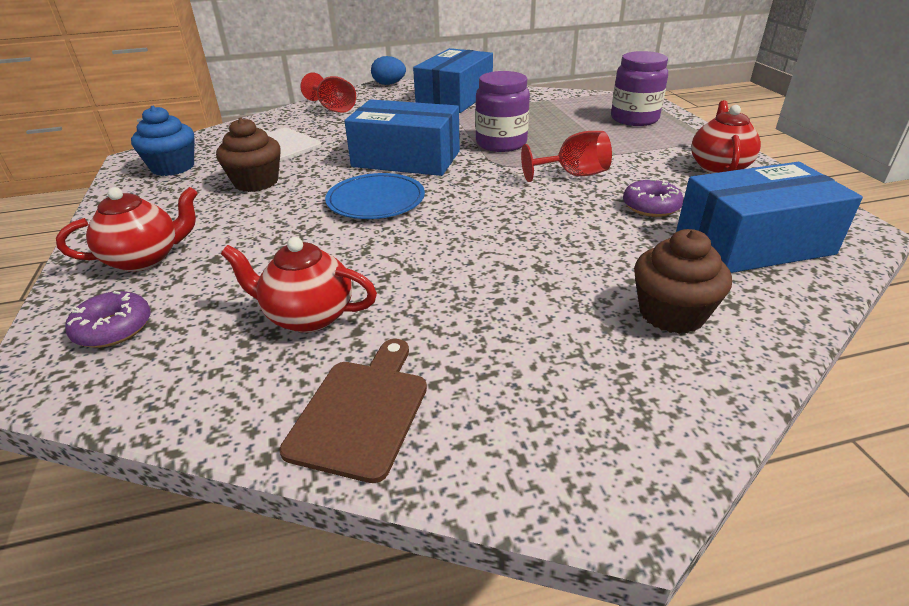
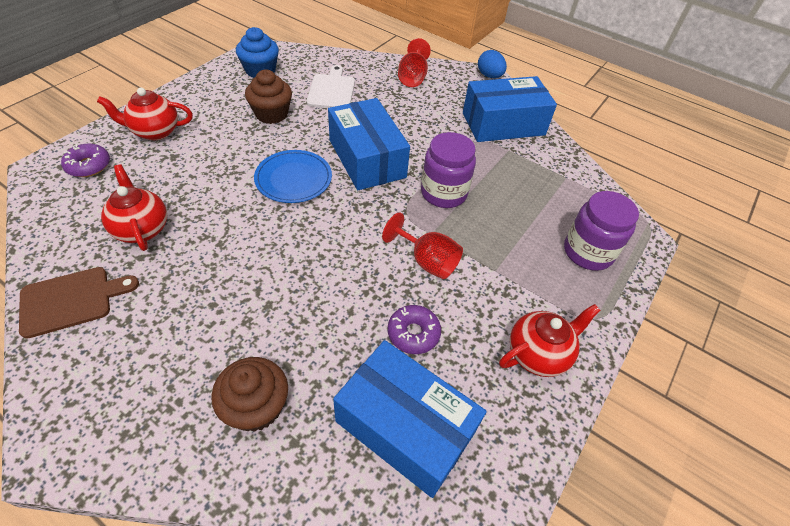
camera: 45 degrees right, 15 degrees up
(145, 259) = (155, 132): red teapot -> red teapot turned 150 degrees clockwise

